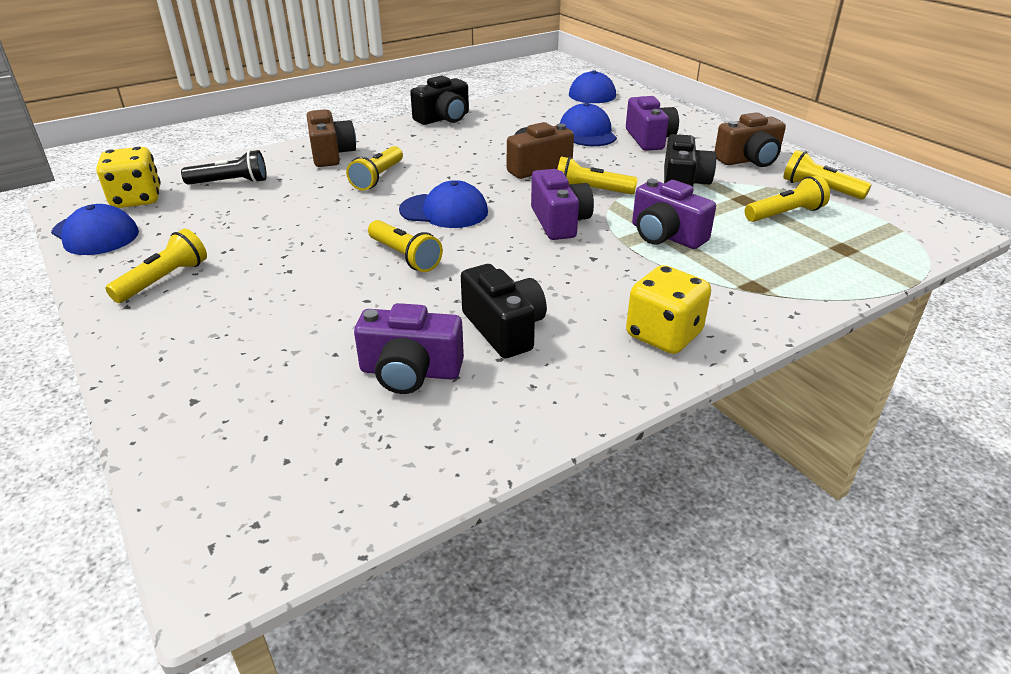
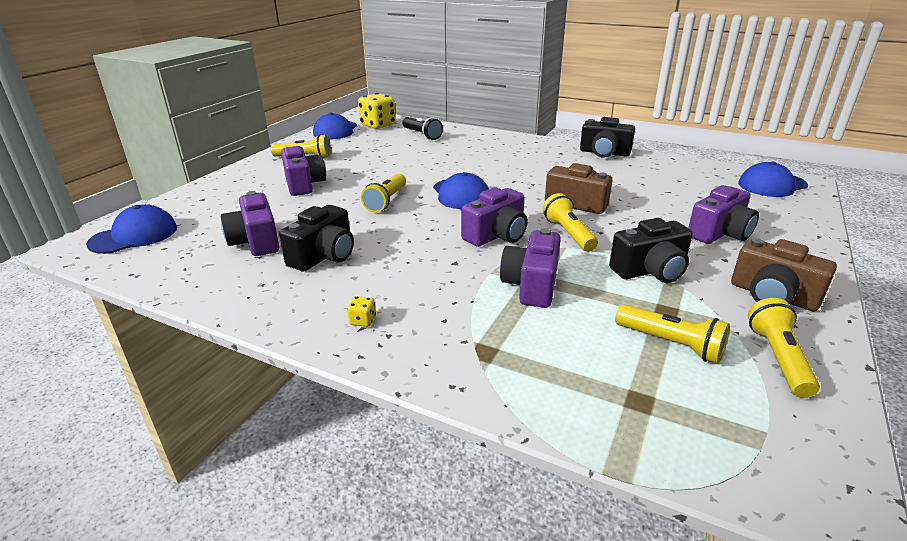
camera: 60 degrees right, 5 degrees down
(269, 301) = (304, 184): none -> purple camera
(331, 154) = (493, 143): brown camera -> none
(378, 178) = (480, 163): yellow flashlight -> none
(587, 132) = (679, 204): blue cap -> blue cap (134, 236)
(663, 335) = (362, 321): yellow dice -> yellow dice, size x0.41

